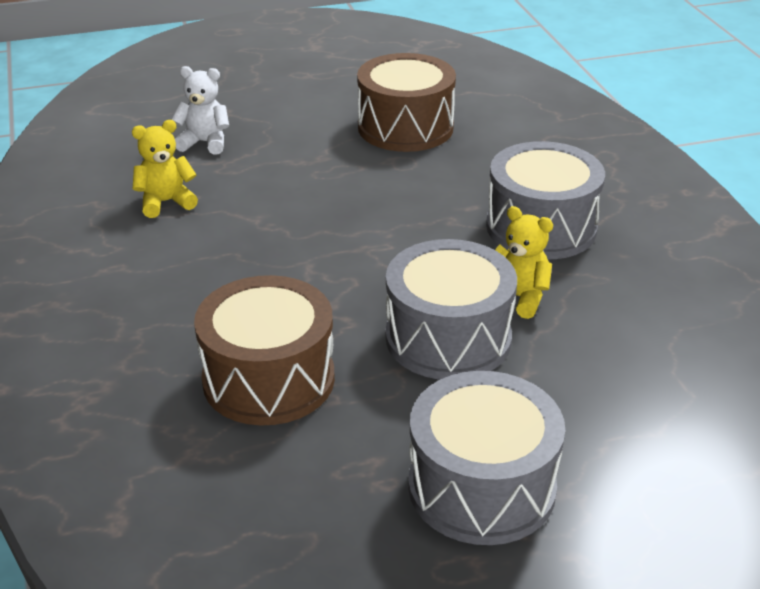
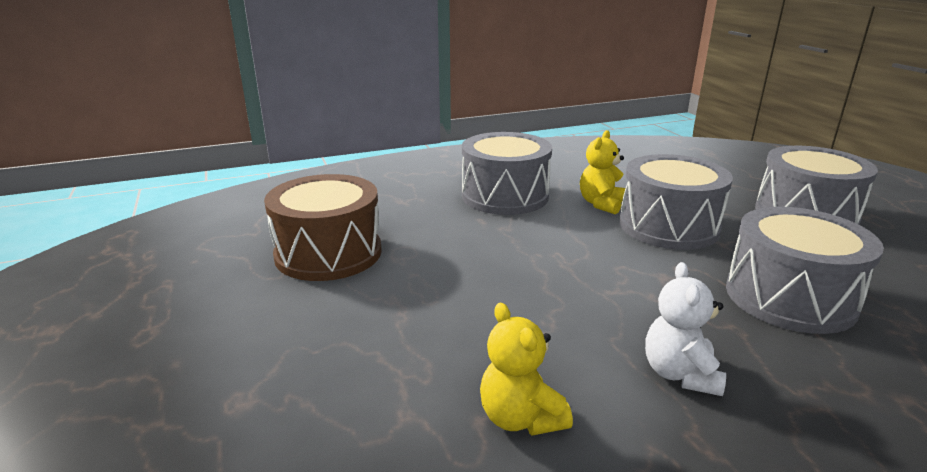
camera: 95 degrees left, 10 degrees down
(204, 143) = (343, 404): white teddy bear -> white teddy bear (680, 374)
(268, 379) = (789, 297): brown drum -> grey drum

